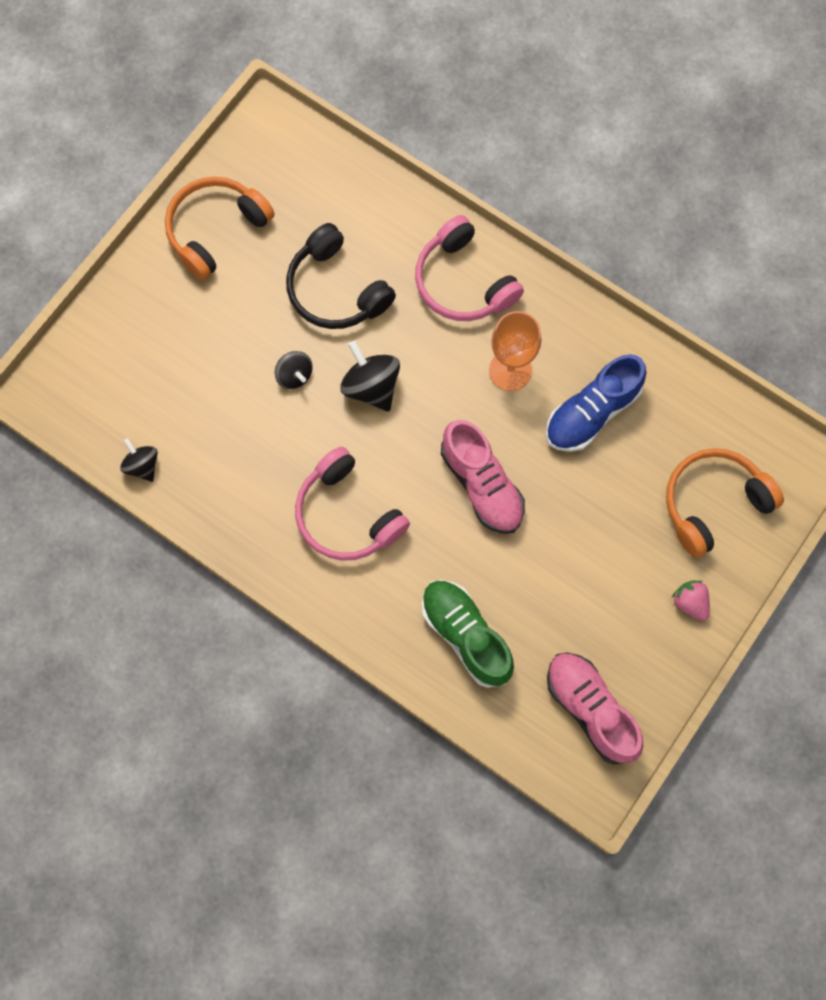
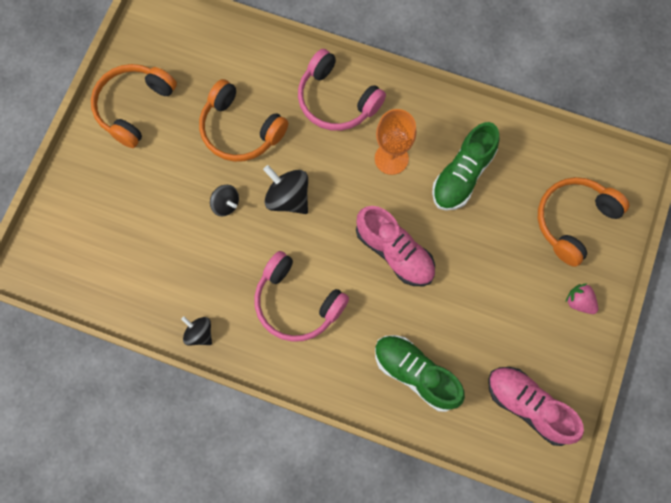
camera: 15 degrees left, 0 degrees up
(142, 465) = (123, 306): black spinning top -> black spinning top (199, 333)
(336, 290) = (240, 130): black headphones -> orange headphones
(591, 413) = (462, 175): blue shoe -> green shoe

